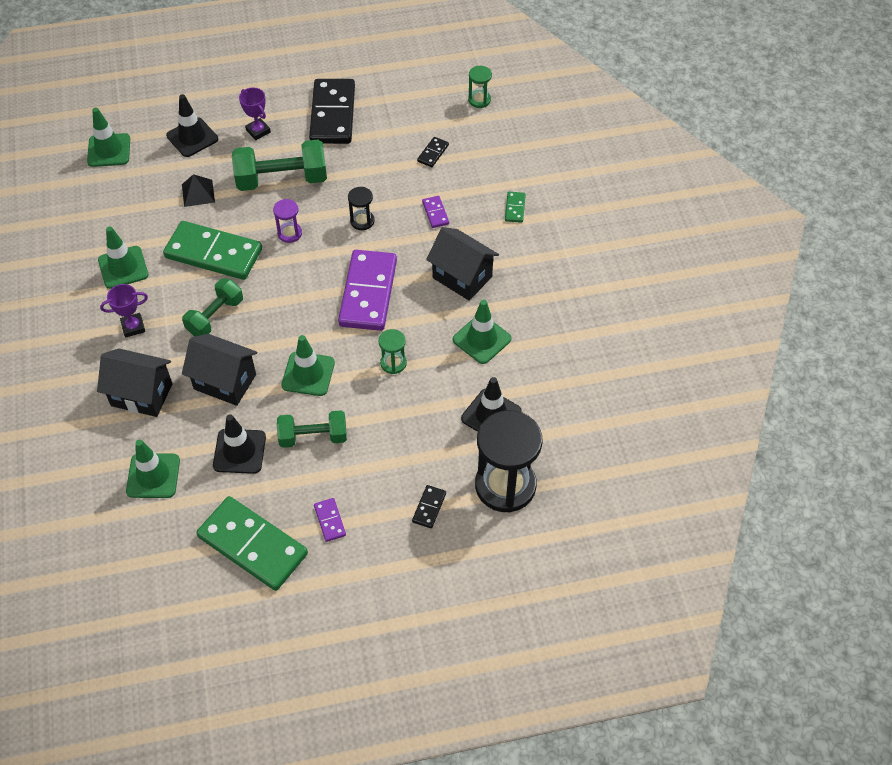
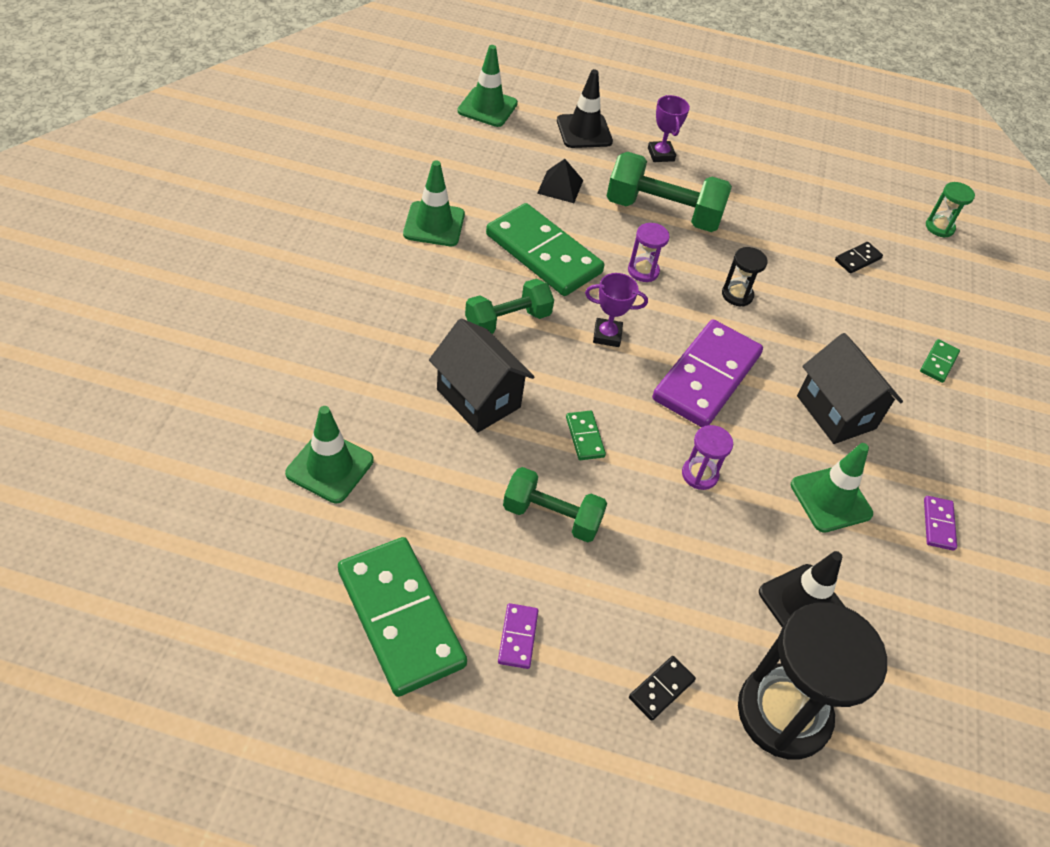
camera: 20 degrees right, 5 degrees down
(133, 327) = (408, 290): purple trophy -> purple trophy (607, 335)
(141, 395) = (373, 367): black house -> none
(239, 451) = (450, 489): black traffic cone -> none
(308, 374) = (584, 437): green traffic cone -> green domino
(332, 114) = (754, 172): black domino -> none
(393, 363) = (699, 474): green hourglass -> purple hourglass
(435, 213) = (832, 324): purple domino -> purple domino (938, 524)

